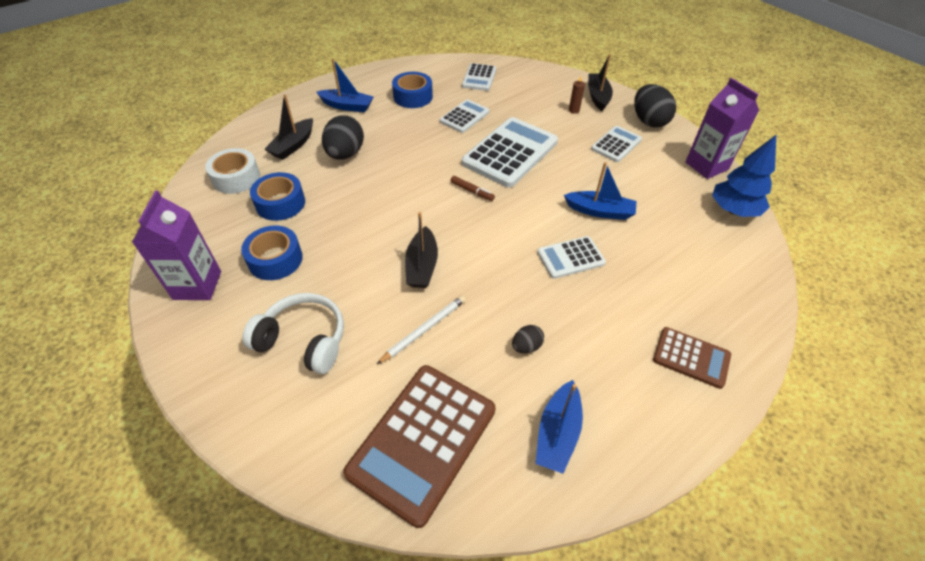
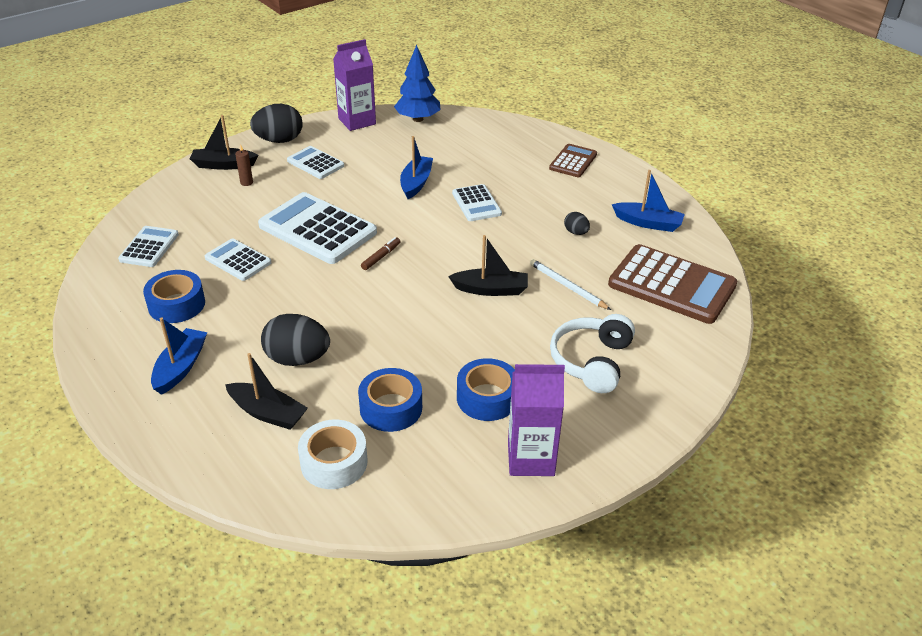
camera: 90 degrees left, 10 degrees down
(479, 78) = (149, 247): white calculator -> white calculator turned 90 degrees counterclockwise

